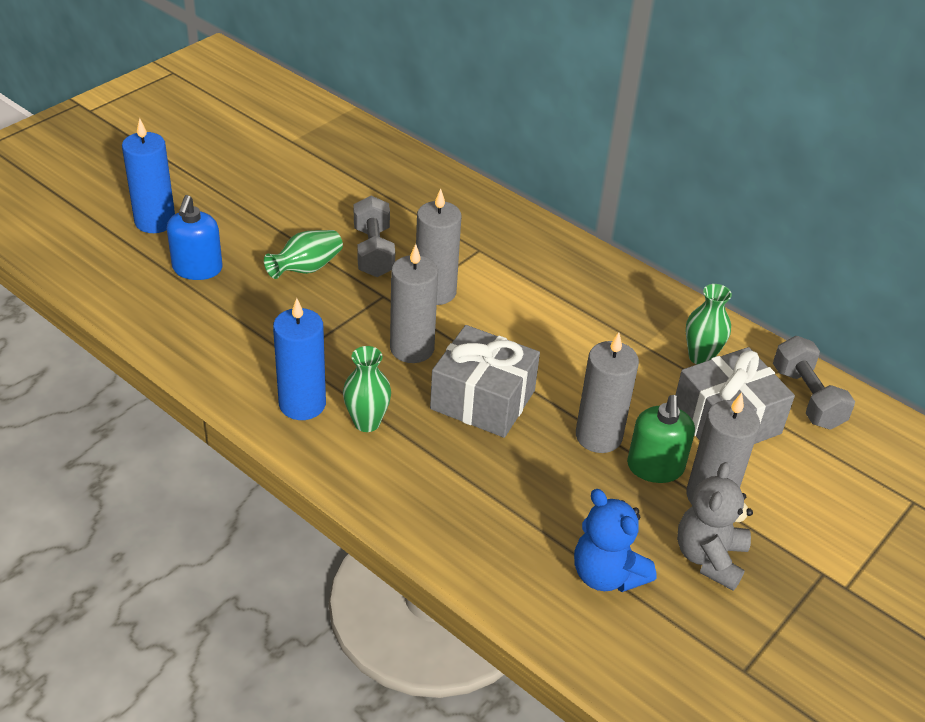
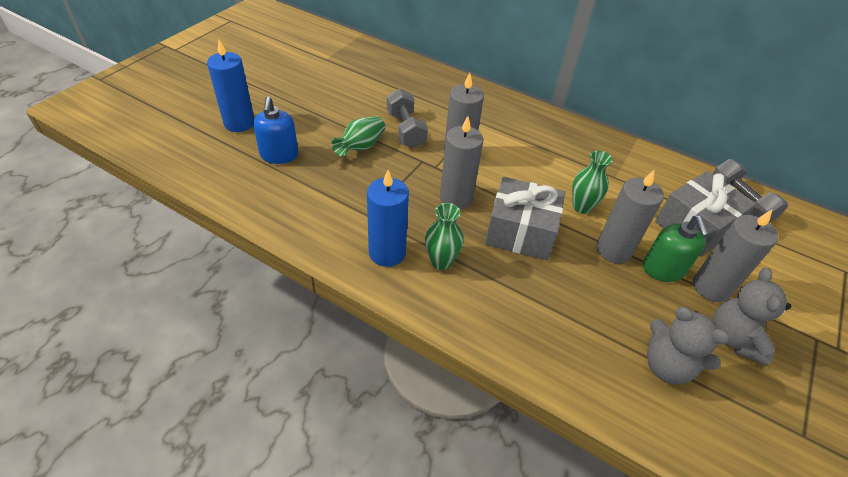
camera: 10 degrees left, 5 degrees up
(606, 574) = (667, 366): blue teddy bear -> grey teddy bear
(700, 357) = (656, 181): green vase -> green vase (581, 207)

